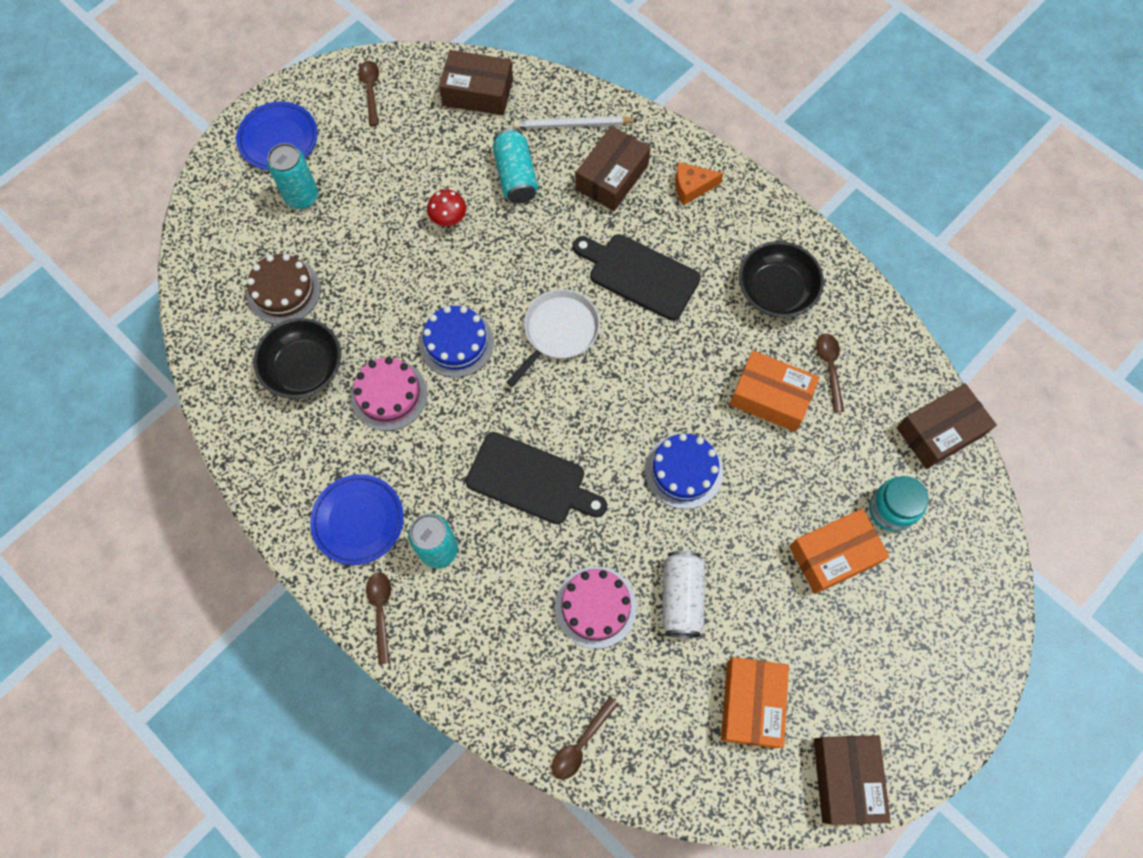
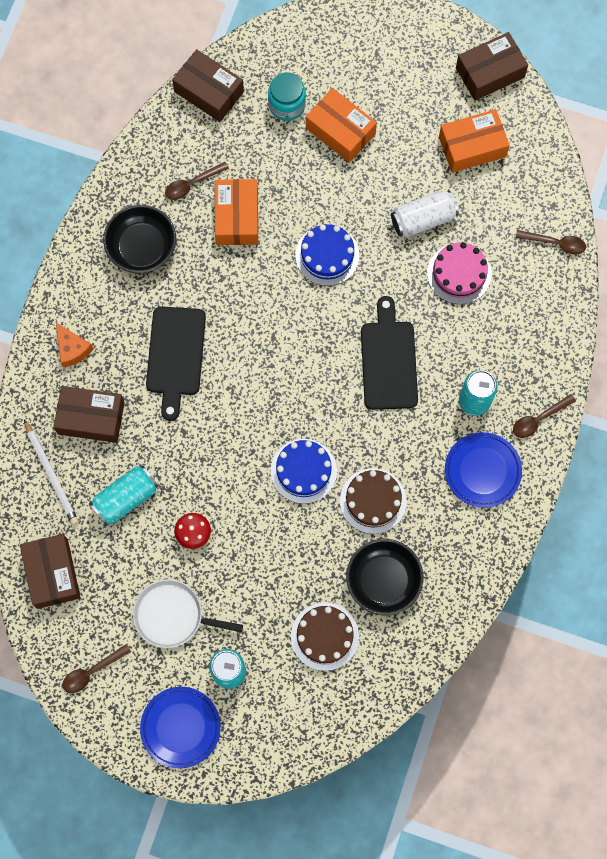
camera: 115 degrees left, 5 degrees up
(389, 395) = (373, 501): pink cake -> brown cake
(558, 331) = (256, 396): white pan -> white pan (172, 615)

